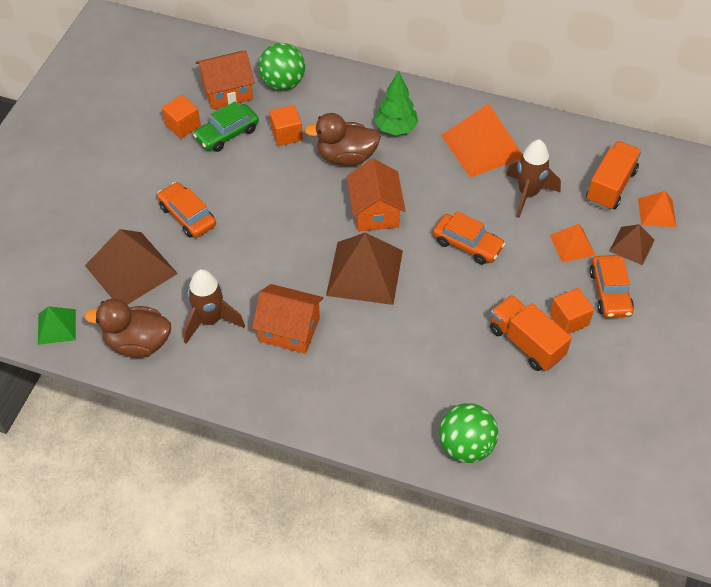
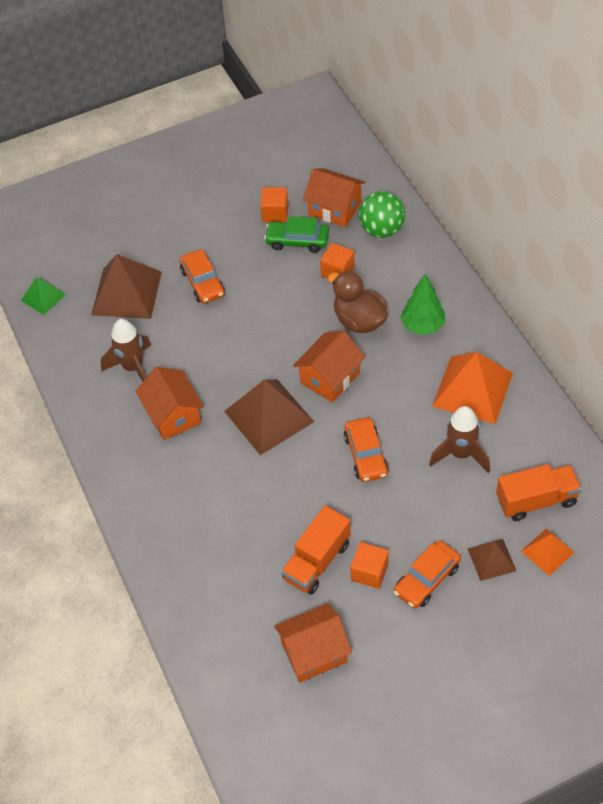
camera: 50 degrees right, 0 degrees up
(138, 343) = (75, 347): brown duck -> none
(187, 216) = (202, 282): orange car -> orange car turned 150 degrees clockwise
(466, 446) = (187, 593): green ball -> none
(526, 343) = (317, 561): orange truck -> orange truck turned 150 degrees counterclockwise
(572, 245) = (444, 520): orange pyramid -> none
(602, 405) = (314, 652): none -> orange house

